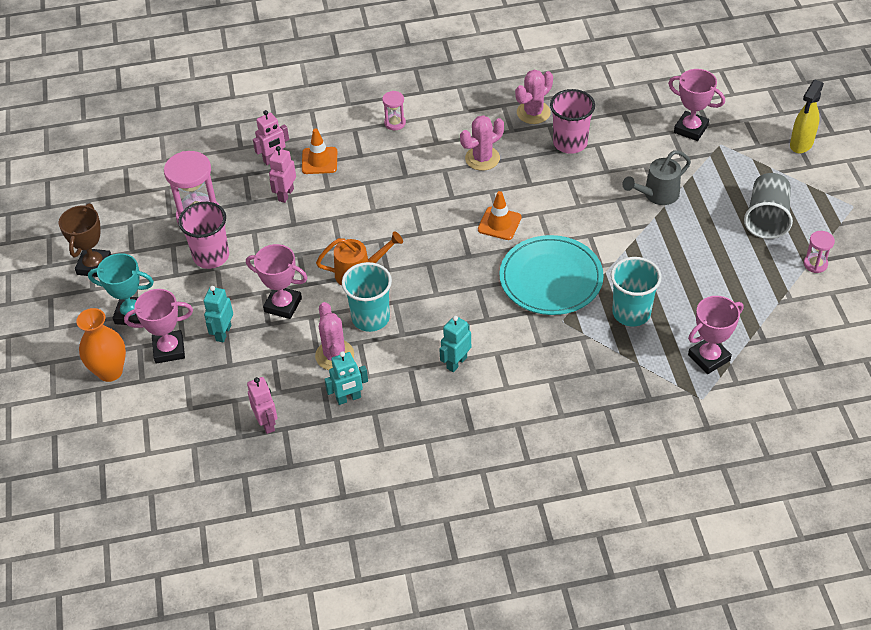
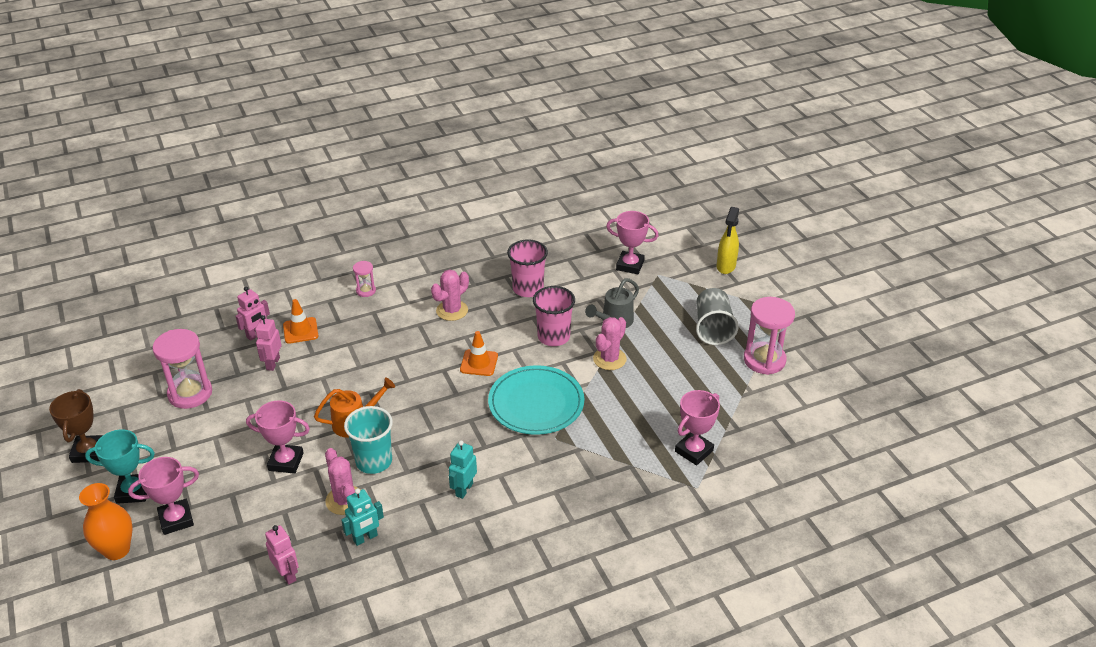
camera: 15 degrees left, 10 degrees down
(211, 256) = (207, 427): pink cup -> pink cup (553, 337)
(223, 333) = (229, 496): turquoise robot -> none
(533, 112) = (490, 268): pink cactus -> pink cactus (609, 359)
(631, 313) = (615, 422): turquoise cup -> none
(815, 264) = (764, 360): pink hourglass -> pink hourglass, size x1.99

